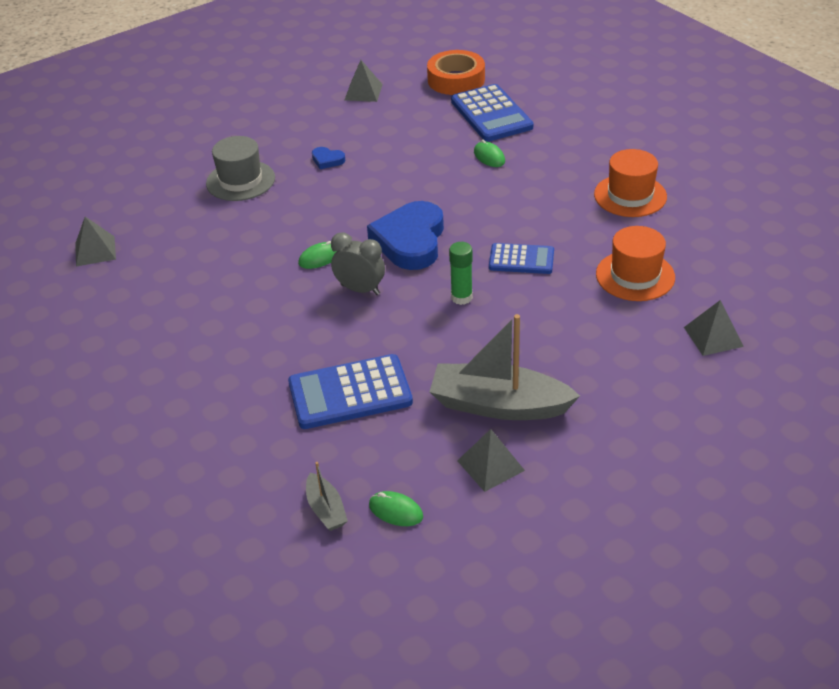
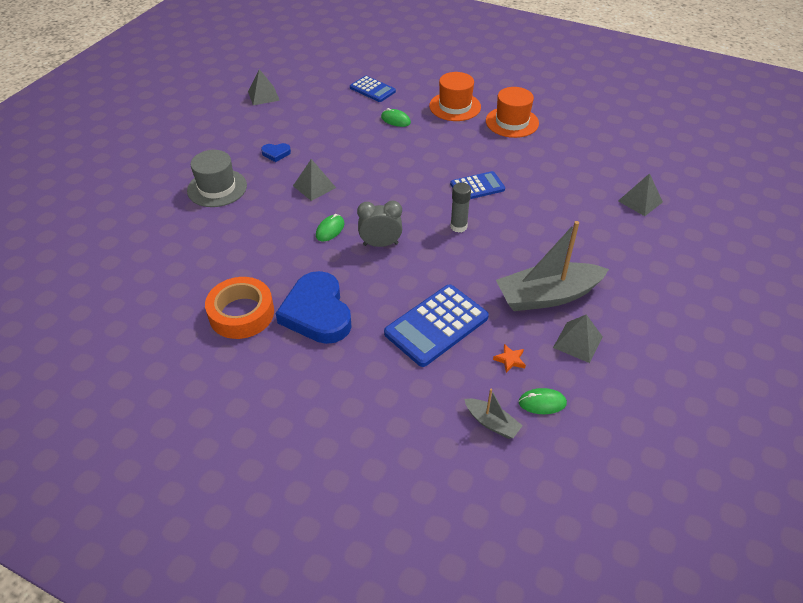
camera: 30 degrees left, 5 degrees up
(95, 251) = (132, 282): grey pyramid -> grey pyramid (314, 186)
(398, 455) = (510, 360): none -> orange star
(410, 241) = (388, 196): blue heart -> blue heart (317, 312)
(456, 80) = (327, 71): orange tape -> orange tape (241, 313)
(461, 297) = (458, 226): green glue stick -> grey glue stick
(491, 114) = (372, 89): blue calculator -> blue calculator, size x0.62
(635, 276) = (559, 175): orange hat -> orange hat (455, 106)

